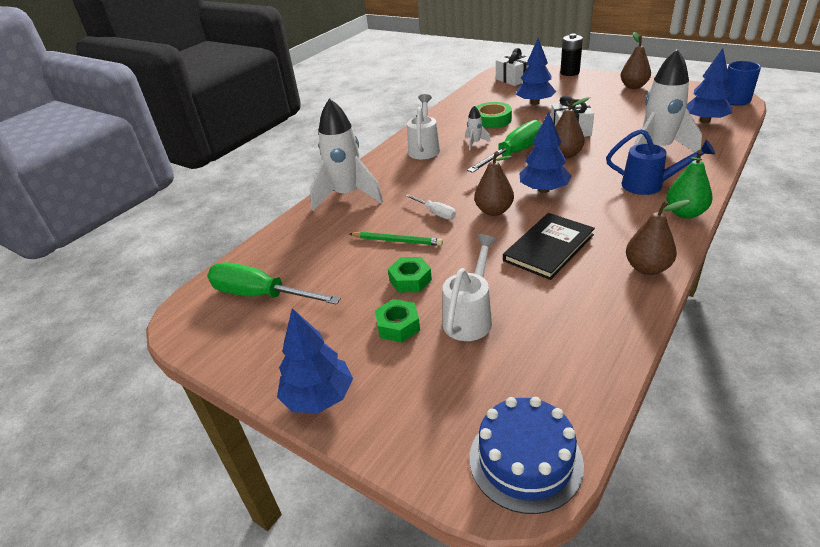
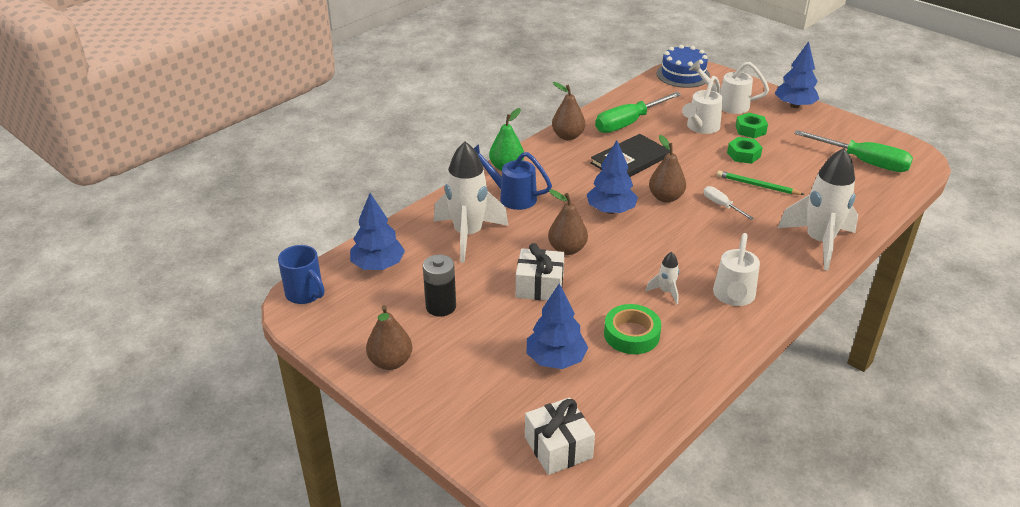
camera: 175 degrees left, 0 degrees up
(433, 378) = (726, 104): none -> white watering can
(514, 153) = (622, 264): green screwdriver -> green screwdriver (628, 123)
(569, 73) = (454, 438): black battery -> black battery (441, 306)

